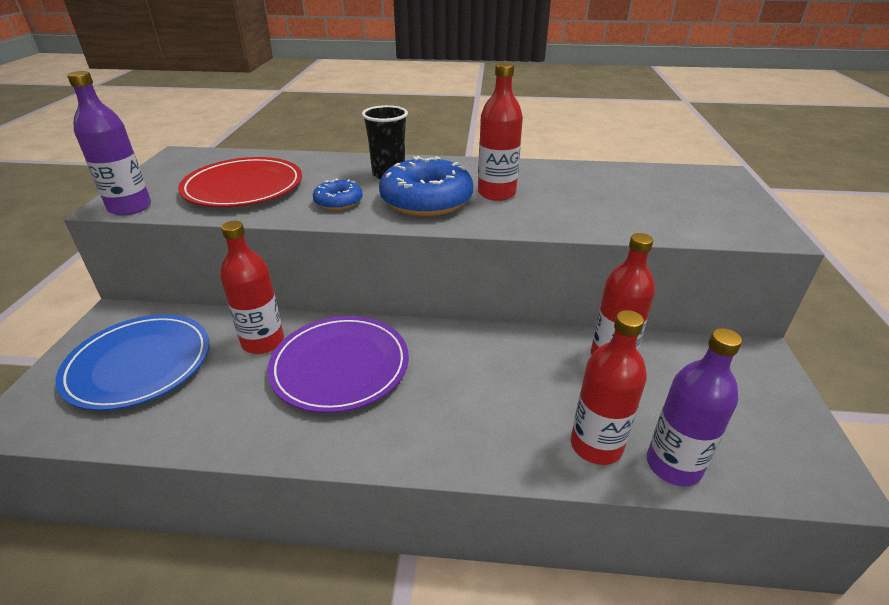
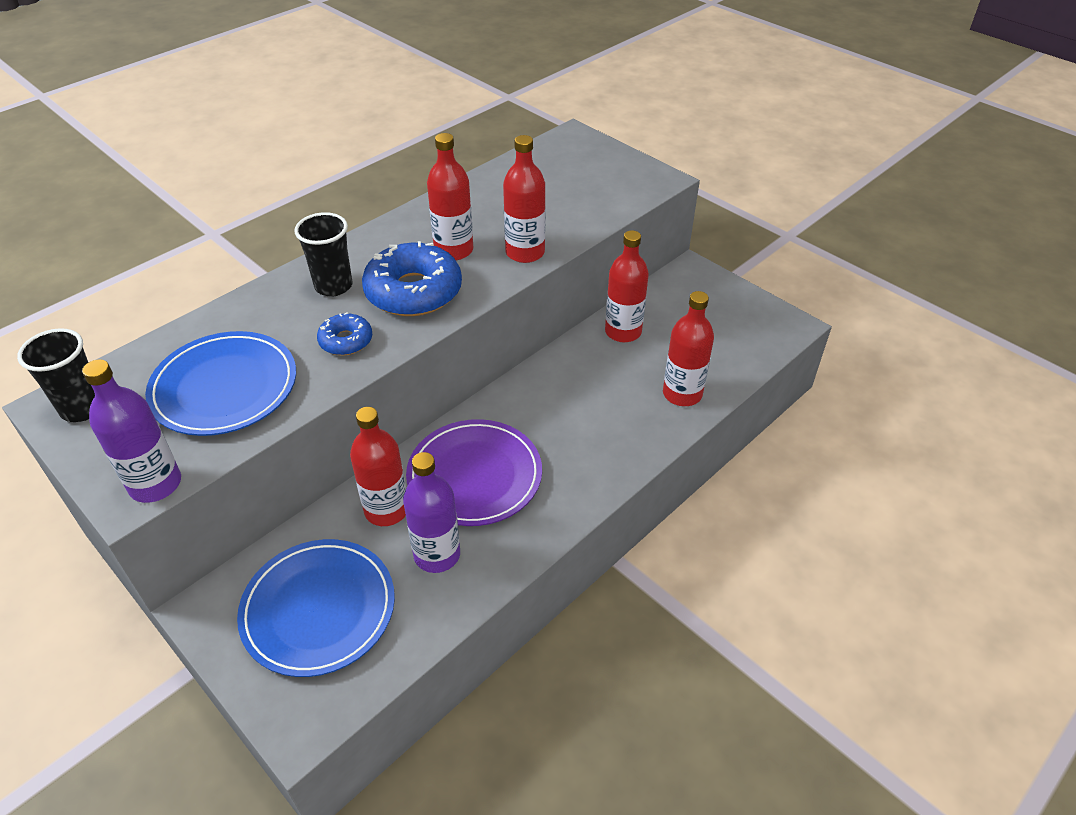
camera: 50 degrees left, 10 degrees up
(184, 162) = (83, 408): none -> black cup
(243, 187) = (224, 387): red plate -> blue plate
(547, 219) = (525, 252): none -> red bottle
(673, 465) = (725, 373): purple bottle -> purple bottle (437, 555)

